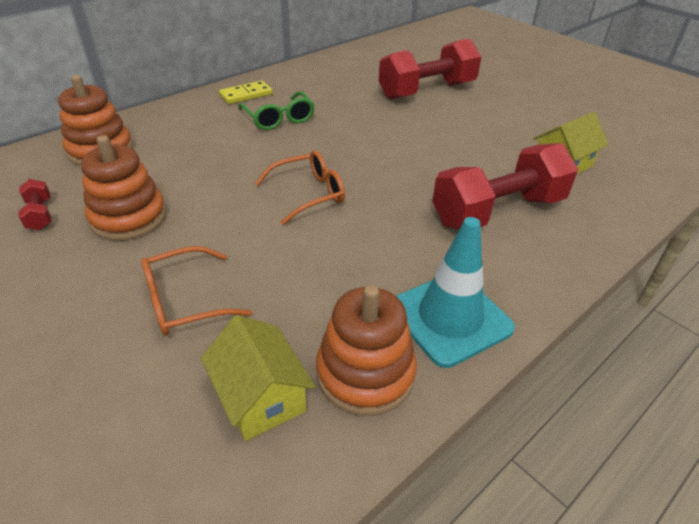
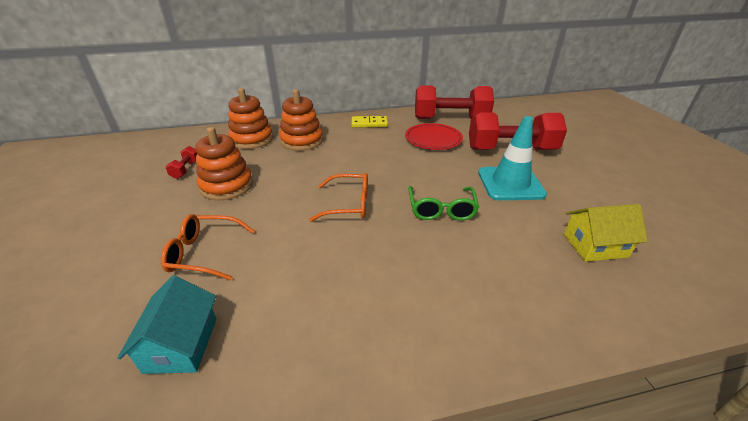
camera: 30 degrees right, 5 degrees down
(261, 396) = (181, 344): yellow house -> turquoise house
(279, 119) = (376, 145): green glasses -> green glasses (441, 210)
(338, 98) = (433, 139): none -> red plate
(365, 373) = (262, 363): orange stacking toy -> orange stacking toy (302, 141)
(450, 318) = (367, 347): turquoise traffic cone -> turquoise traffic cone (510, 183)
(498, 211) = (491, 269): red dumbbell -> red dumbbell (450, 119)

